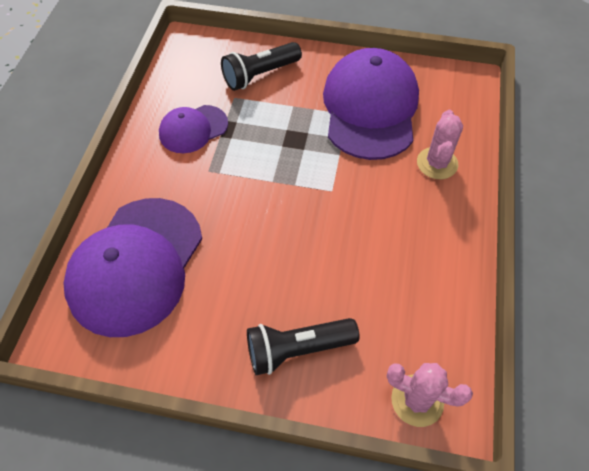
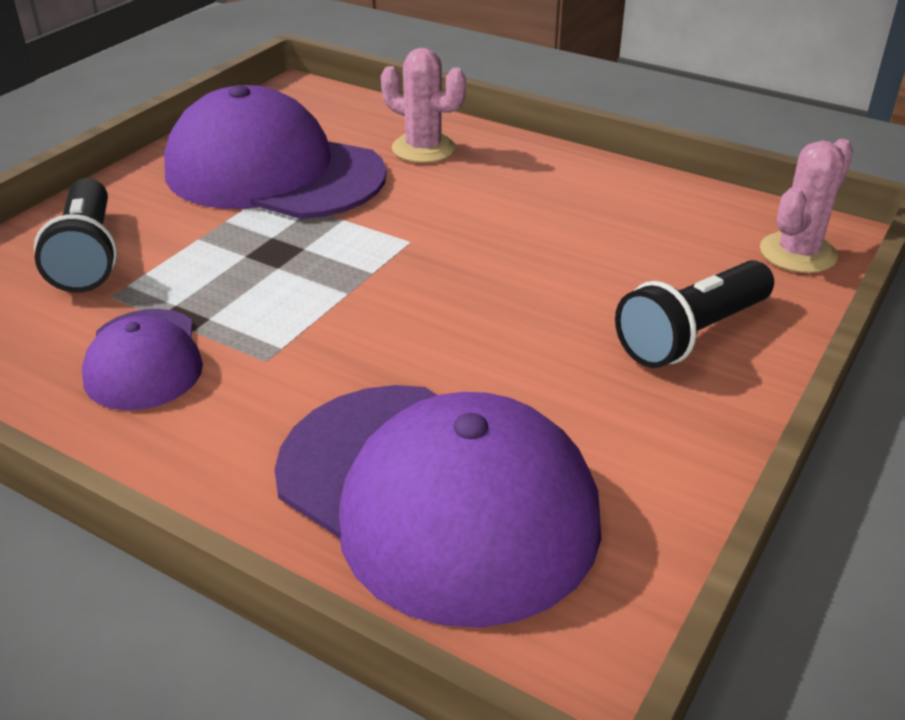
camera: 70 degrees left, 20 degrees down
(297, 349) = (692, 335): black flashlight -> black flashlight turned 45 degrees clockwise

